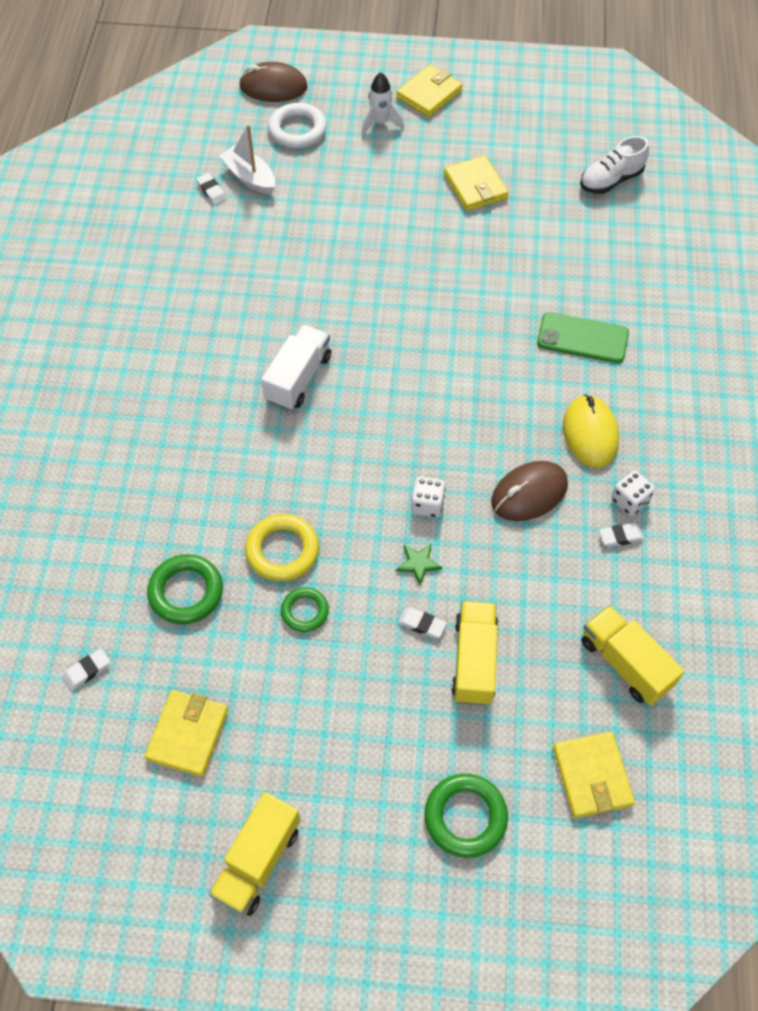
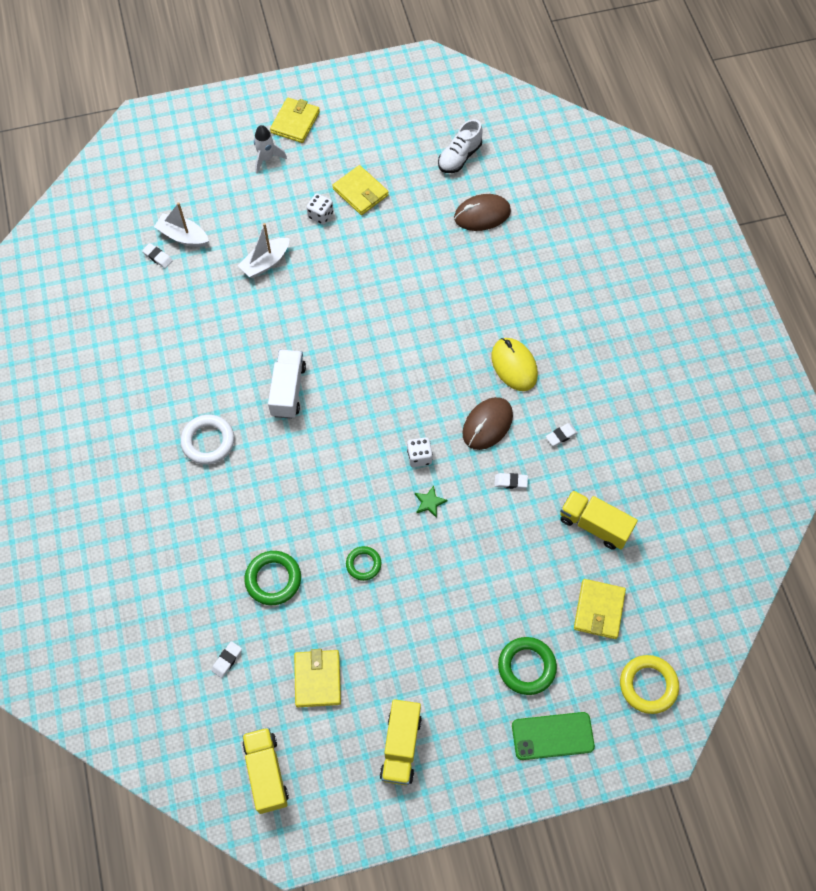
camera: 20 degrees left, 5 degrees up
(273, 87) = (169, 151): brown mouse -> brown mouse (482, 214)
(282, 550) = (330, 525): yellow ring -> yellow ring (648, 685)
(297, 130) = (204, 184): white ring -> white ring (208, 441)
(332, 231) = (265, 263): none -> white boat
(422, 624) = (448, 545): white eraser -> white eraser (510, 482)
(474, 660) = (493, 558): yellow truck -> yellow truck (266, 773)
(582, 338) = (483, 293): green phone -> green phone (552, 736)
(592, 776) = (599, 610): yellow wallet -> yellow wallet turned 45 degrees clockwise
(629, 501) = (558, 407): white dice -> white dice (320, 215)

